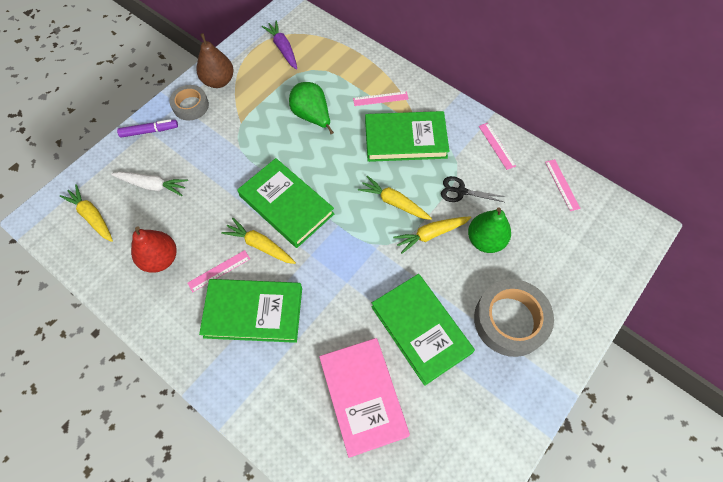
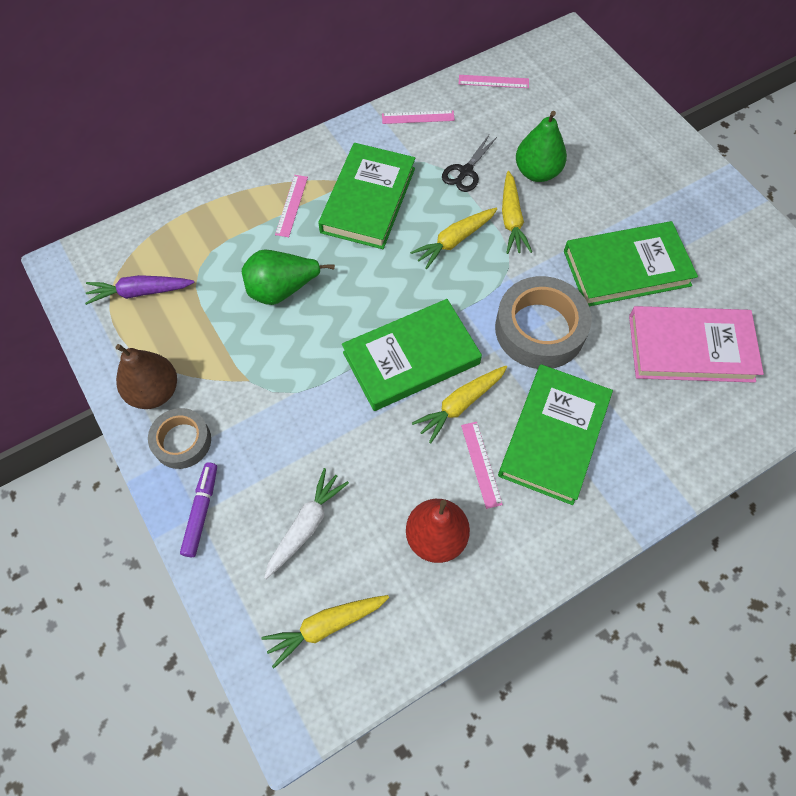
camera: 70 degrees left, 0 degrees up
(510, 320) = (638, 186): grey tape -> grey tape (540, 329)

